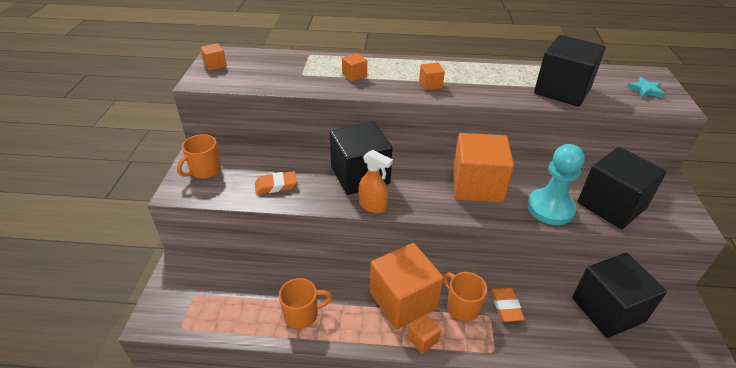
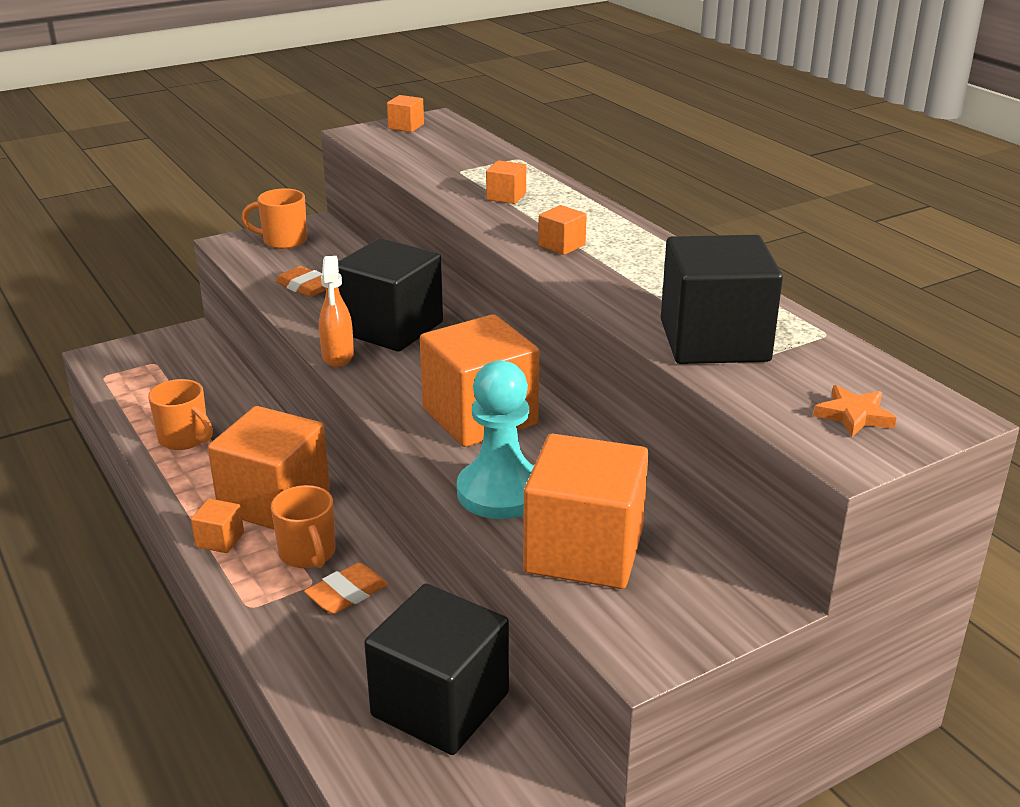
camera: 55 degrees right, 10 degrees down
(462, 307) = (308, 554): orange mug -> orange mug turned 135 degrees clockwise
(611, 205) = (584, 551): black cube -> orange cube
(645, 90) = (854, 415): turquoise star -> orange star

